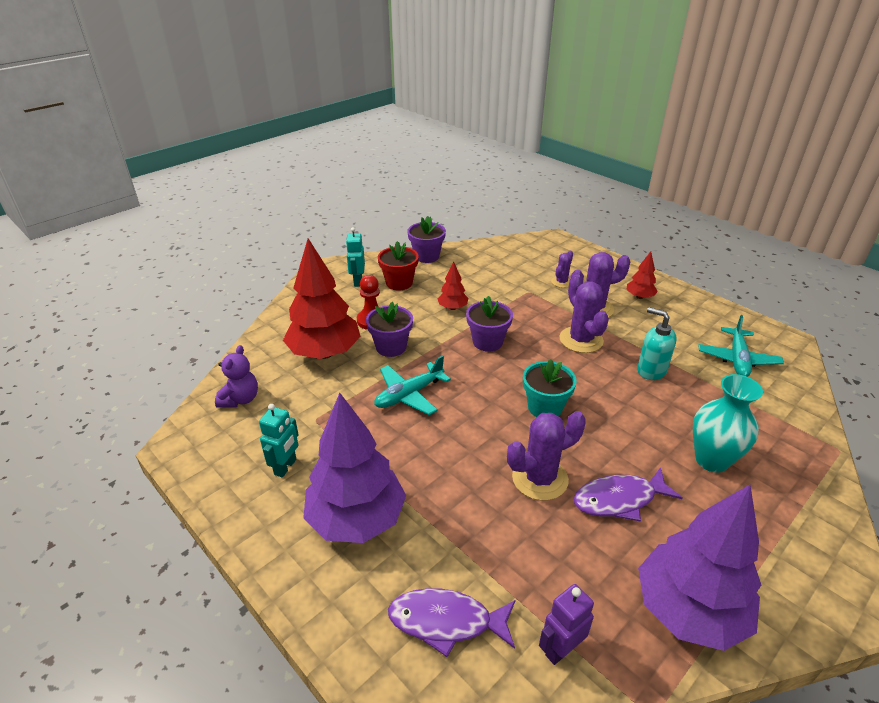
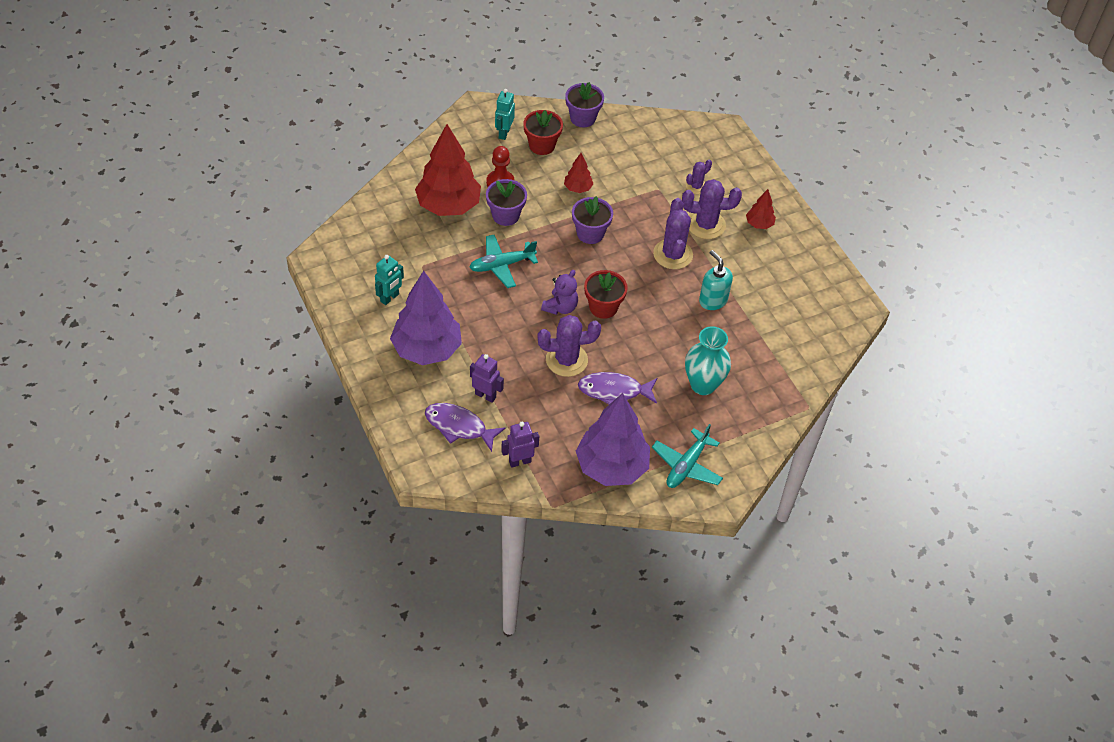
camera: 15 degrees right, 15 degrees up
(240, 399) = (370, 231): purple teddy bear -> purple teddy bear (560, 307)
(462, 559) = (485, 395): none -> purple robot
(545, 407) = (603, 307): turquoise flower pot -> red flower pot
(737, 359) = (796, 312): turquoise plane -> turquoise plane (686, 465)

